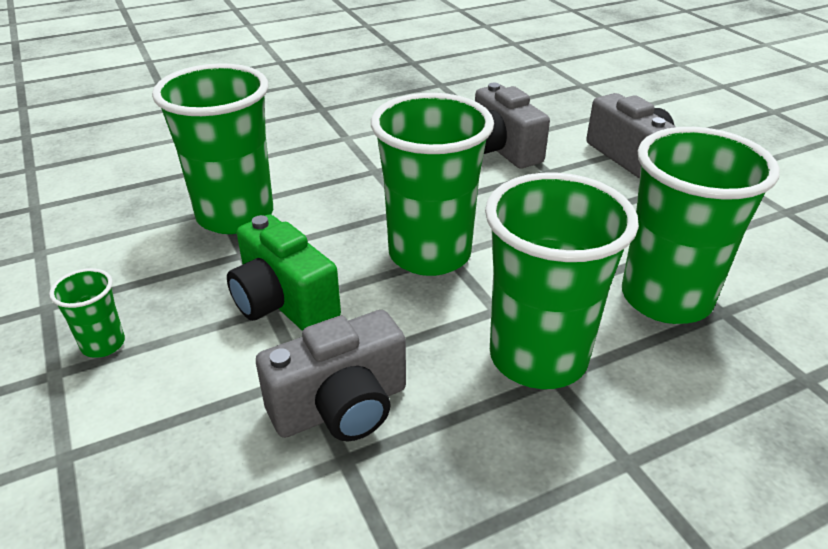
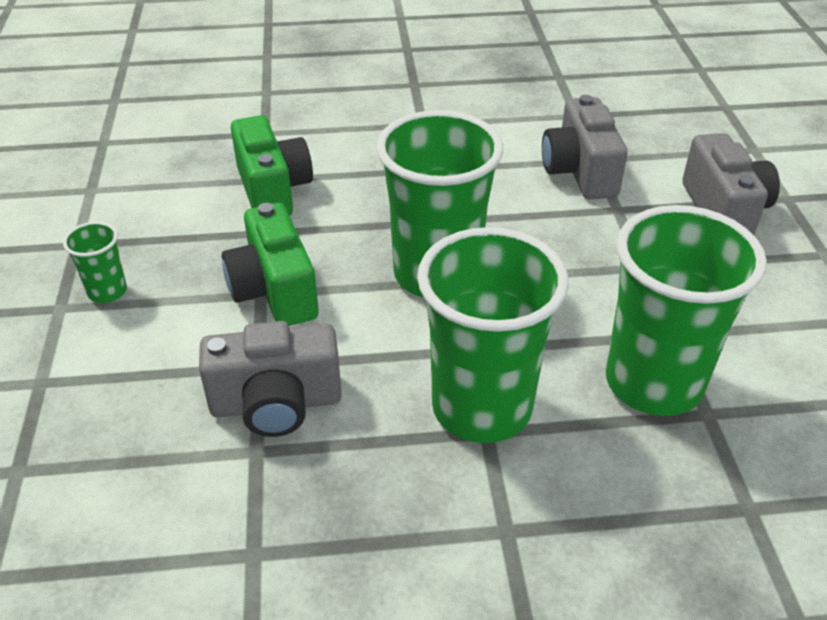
camera: 20 degrees right, 5 degrees up
(235, 215) = (273, 190): green cup -> green camera

